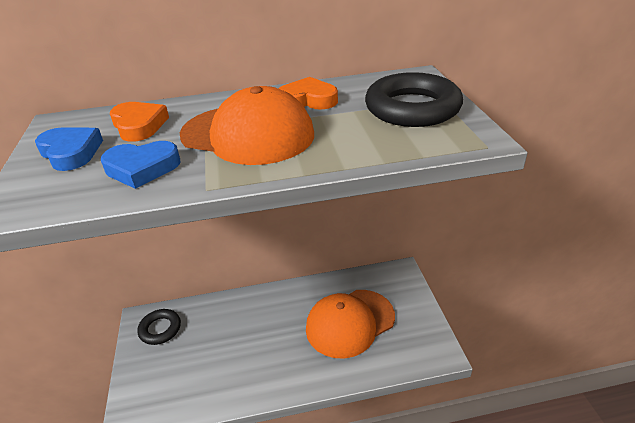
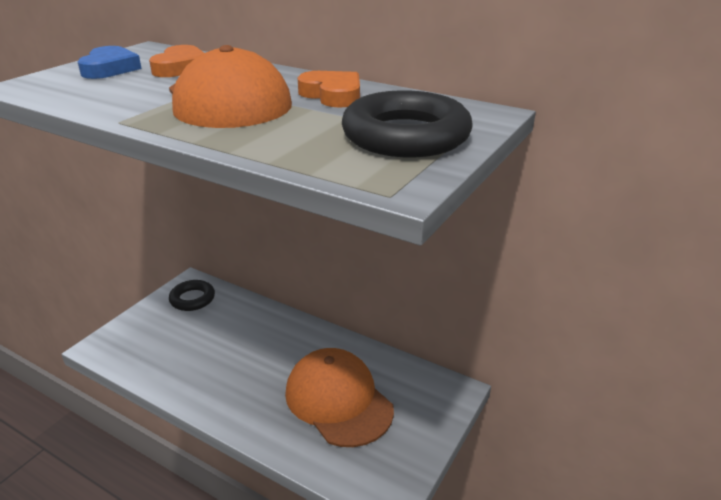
camera: 40 degrees right, 5 degrees down
(142, 168) = (119, 93): blue heart -> none
(350, 322) = (338, 400): orange cap -> orange cap turned 45 degrees clockwise

